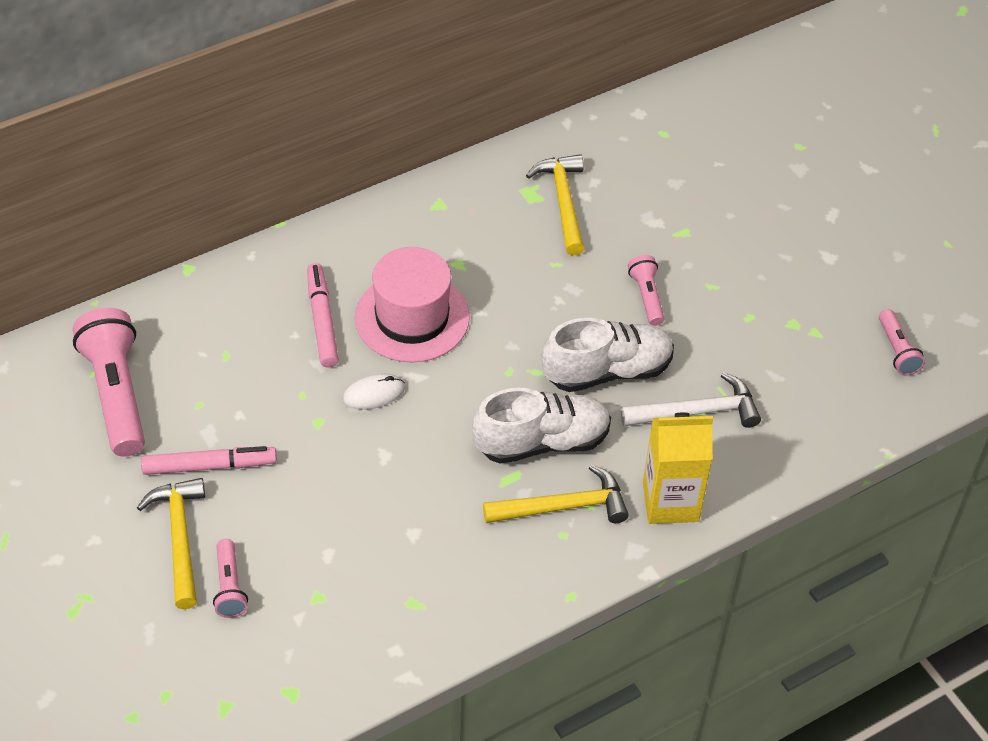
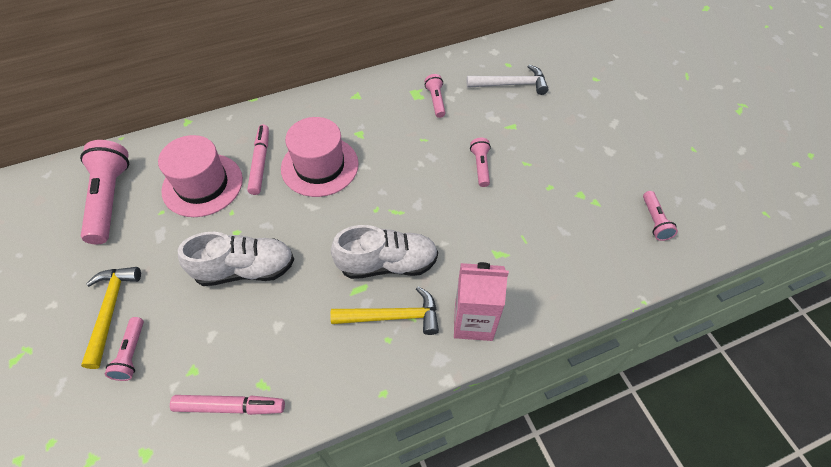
camera: 10 degrees right, 5 degrees up
(209, 466) = (151, 257): pink marker -> pink marker (230, 406)
(246, 360) = (202, 185): none -> pink hat
(374, 393) = (279, 216): white mouse -> none
(563, 202) = (436, 101): yellow hammer -> pink flashlight
(607, 371) = (444, 216): white shoe -> white shoe (245, 269)
(670, 502) = (473, 321): yellow carton -> pink carton
(697, 412) = (503, 252): white hammer -> white hammer (511, 84)

